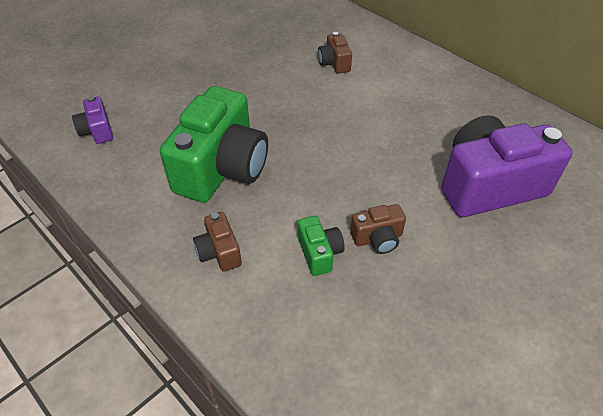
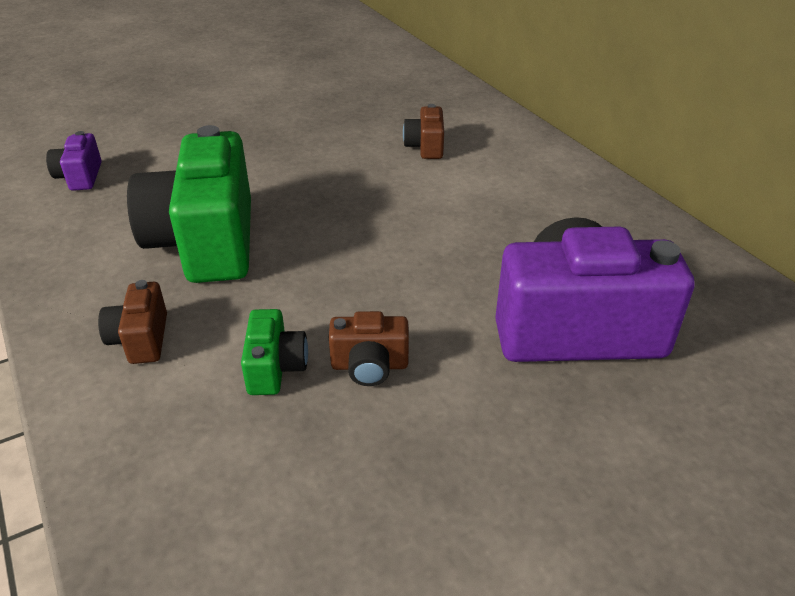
camera: 15 degrees right, 10 degrees down
(222, 168) = (206, 242): green camera -> green camera turned 135 degrees clockwise

